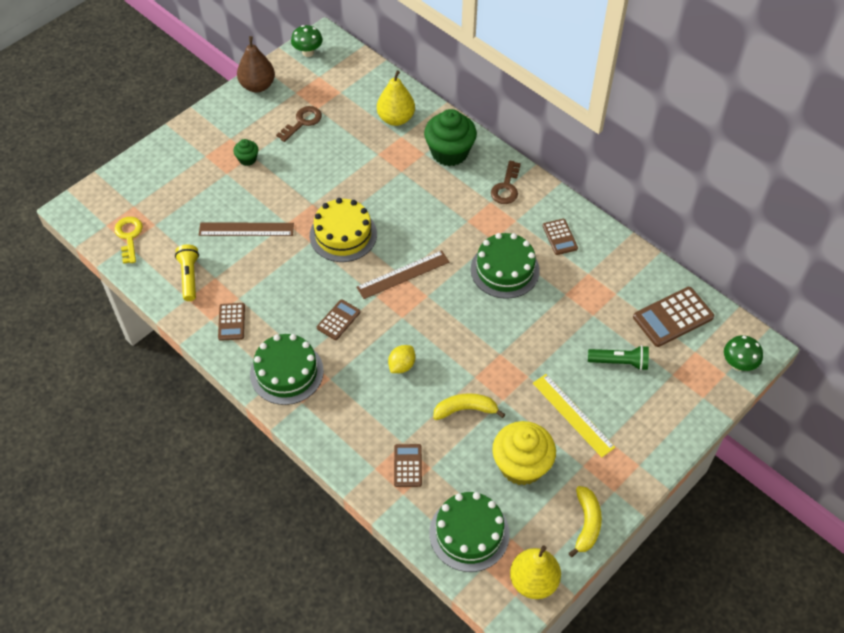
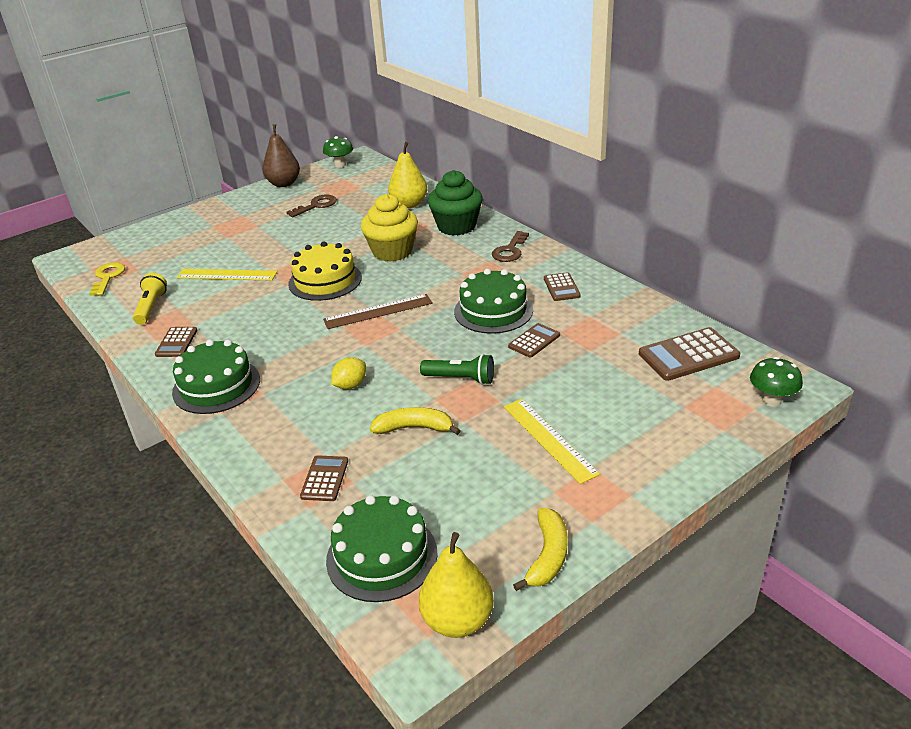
camera: 10 degrees right, 20 degrees down
(246, 229) = (227, 275): brown ruler -> yellow ruler
(247, 159) = (252, 228): green cupcake -> none
(338, 320) = (293, 345): brown calculator -> brown calculator (534, 341)
(521, 465) = (471, 486): yellow cupcake -> yellow cupcake (392, 251)
(620, 362) = (617, 392): green flashlight -> green flashlight (461, 379)

